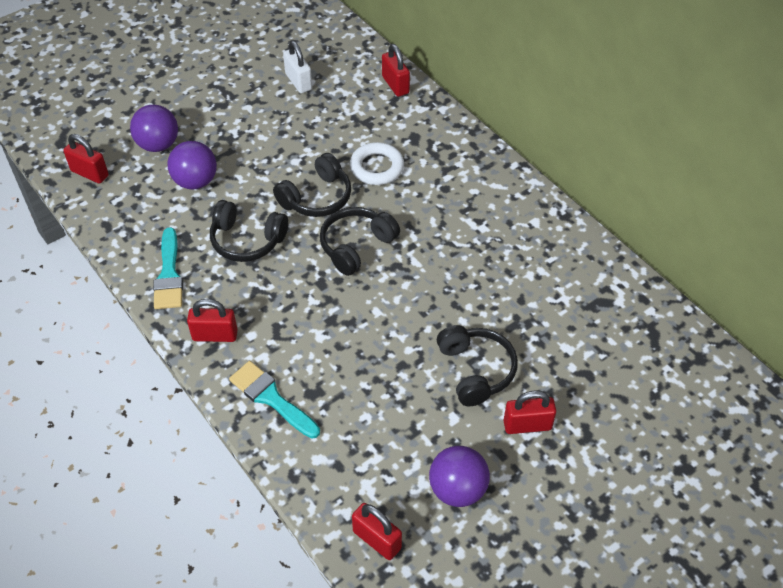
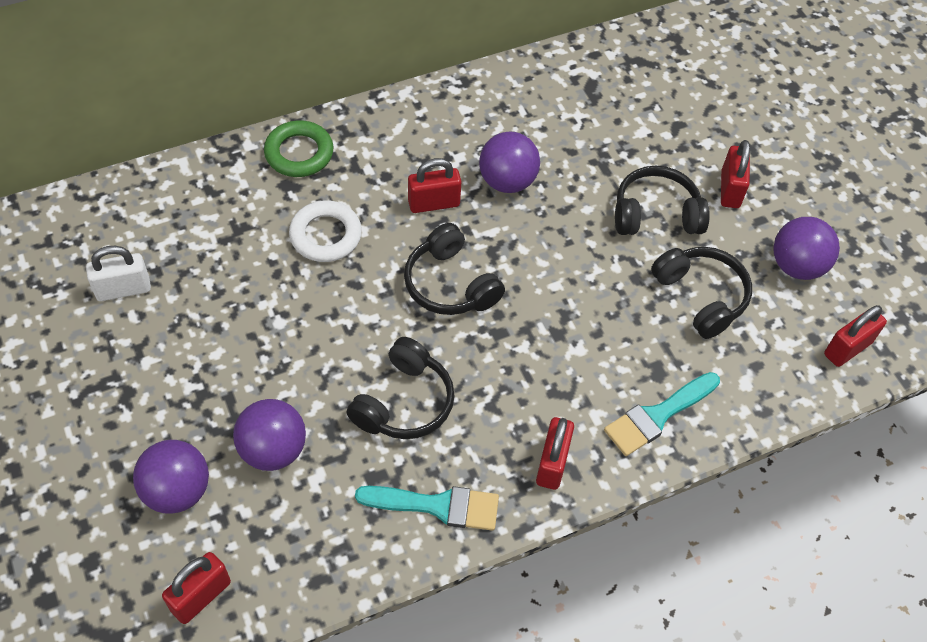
camera: 80 degrees left, 5 degrees up
(317, 197) = (355, 310): black headphones -> black headphones (701, 296)
(395, 85) = (182, 182): red padlock -> red padlock (434, 203)
(446, 136) = (299, 153): none -> green ring
(470, 262) = (507, 181): none -> purple ball

